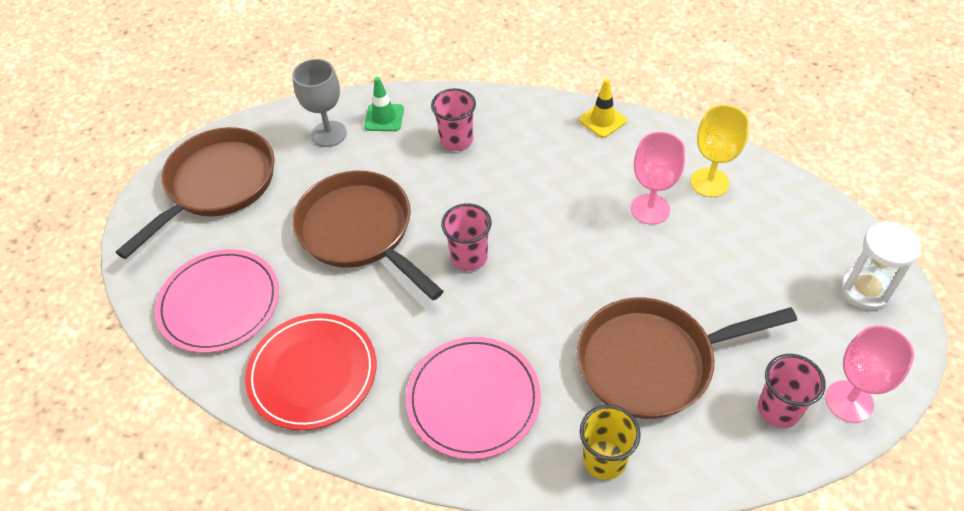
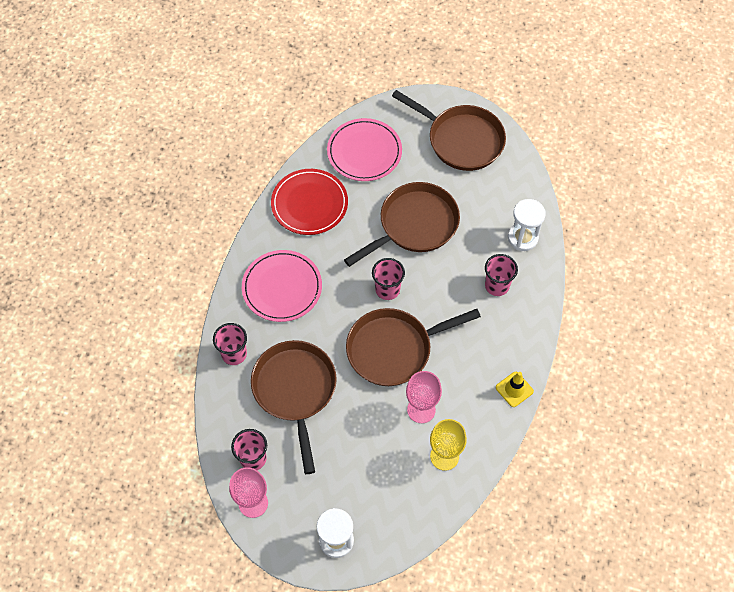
camera: 90 degrees right, 10 degrees up
(329, 134) = (507, 203): grey goblet -> none
(384, 118) = (522, 238): green traffic cone -> white hourglass
(564, 243) = (394, 349): none -> brown pan
(604, 460) = (234, 354): yellow cup -> pink cup

